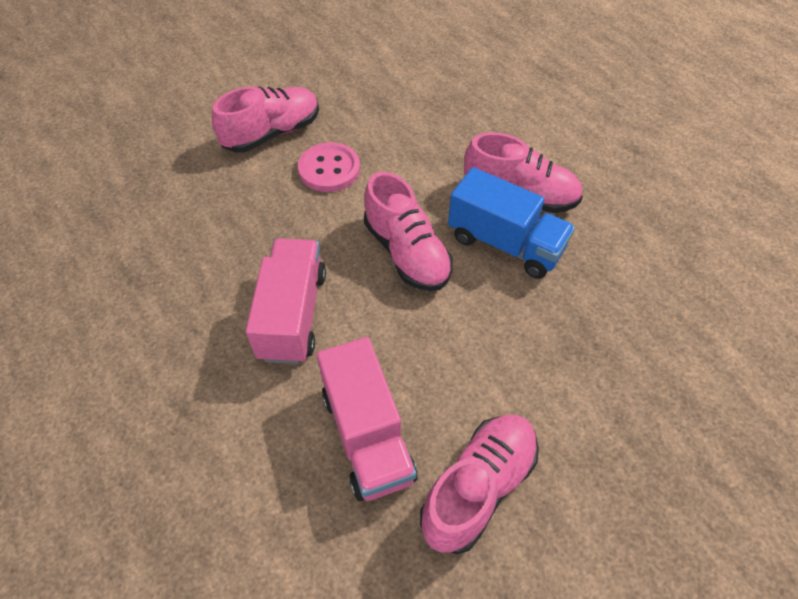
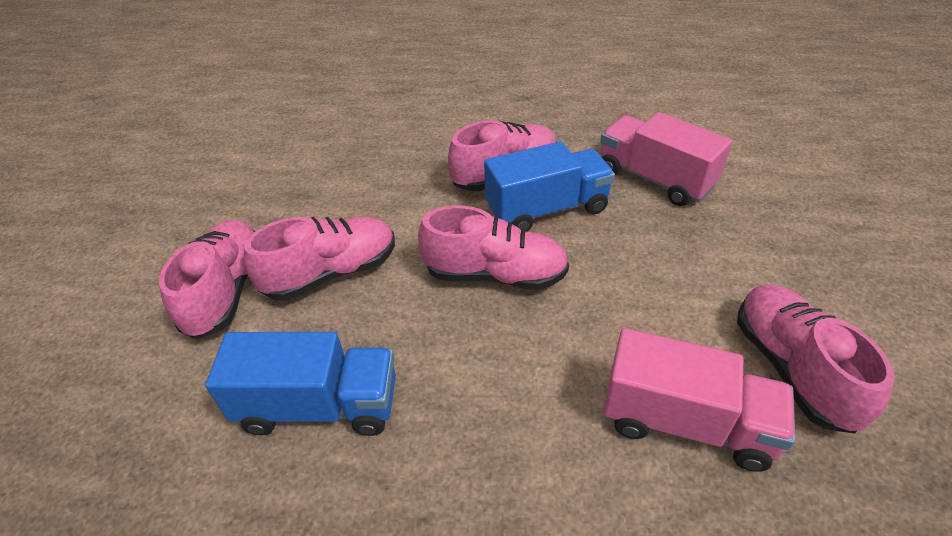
camera: 50 degrees left, 10 degrees down
(229, 234) = (319, 405): none -> blue truck
(293, 315) = (487, 405): pink truck -> pink truck (654, 179)
(329, 169) = (331, 273): pink button -> pink shoe

